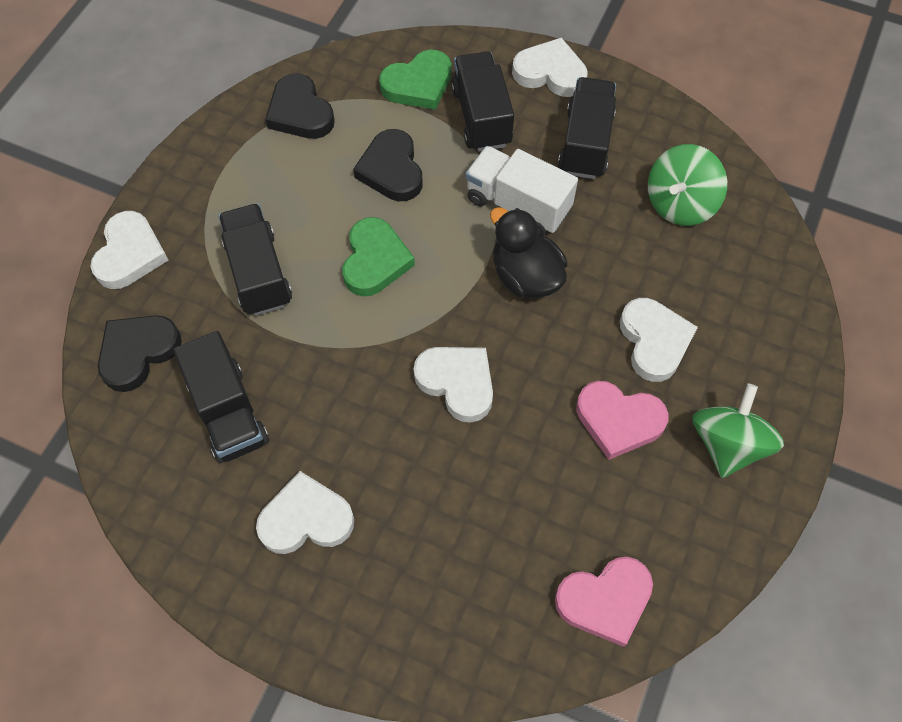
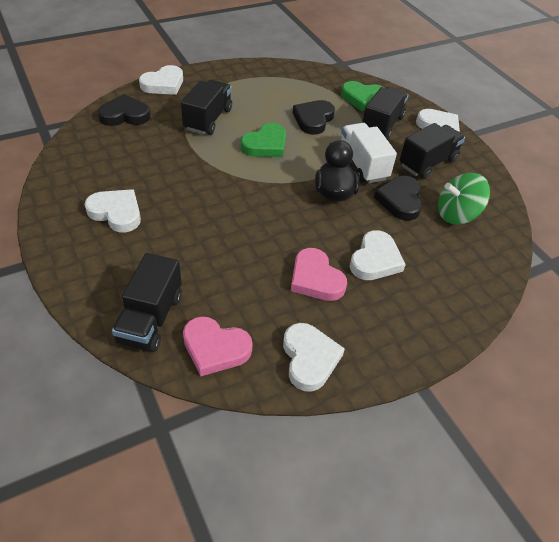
camera: 35 degrees right, 15 degrees down
(228, 412) = (134, 156): black truck -> black truck (151, 318)
(300, 112) = (294, 80): black heart -> black heart (400, 200)
(457, 383) = (249, 210): white heart -> white heart (309, 359)
(727, 444) = (368, 331): green spinning top -> none

